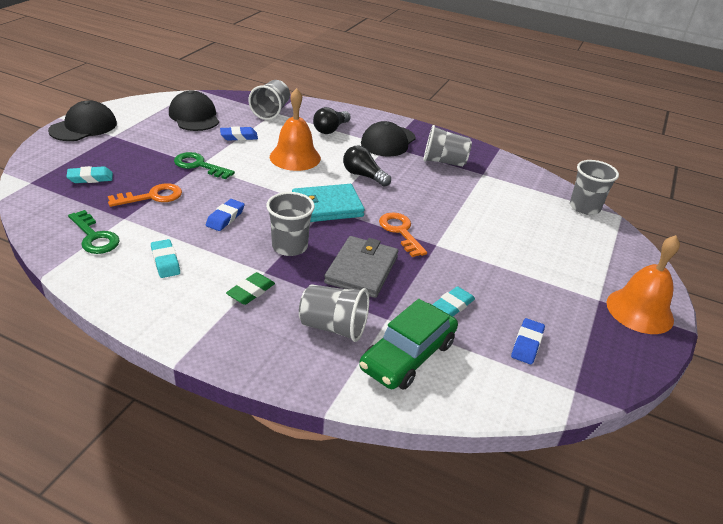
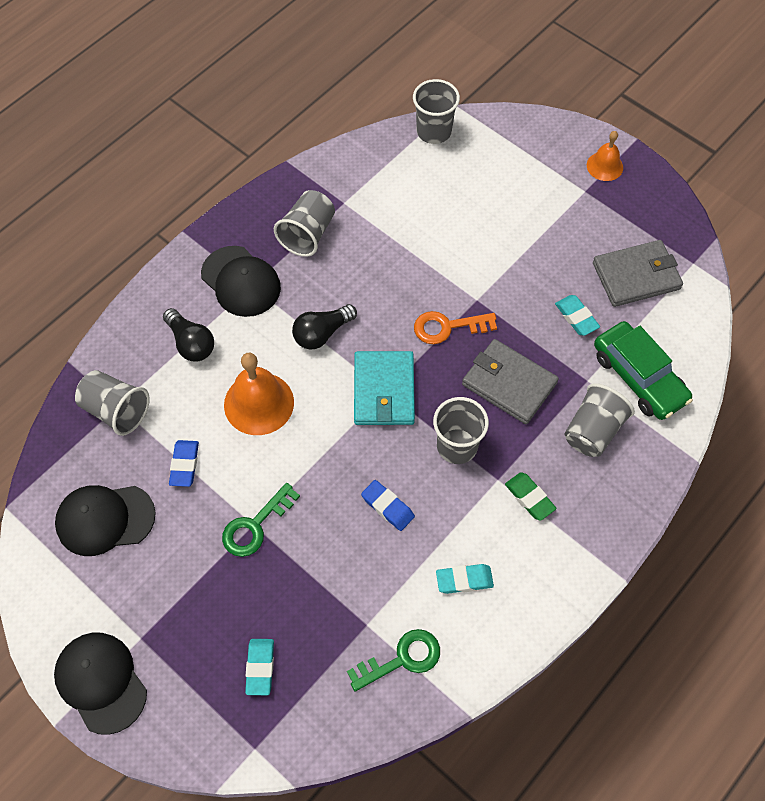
camera: 70 degrees left, 25 degrees up
(152, 197) = (323, 589): orange key -> none
(527, 344) = (636, 276): blue eraser -> grey wallet
(639, 311) = (604, 166): orange bell -> orange bell, size x0.59

